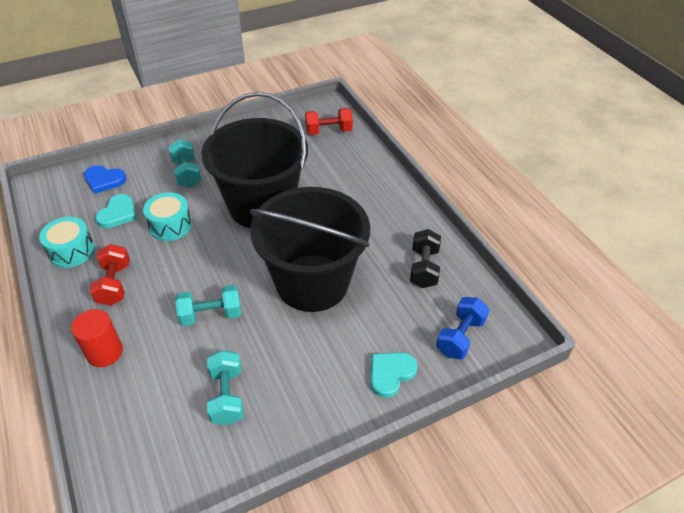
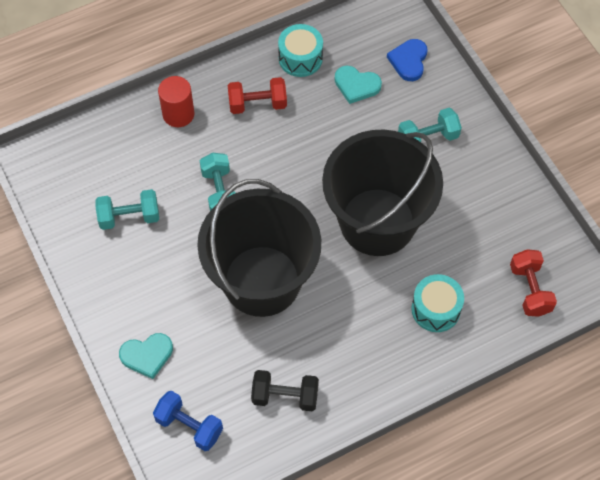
camera: 90 degrees right, 15 degrees up
(170, 225) = (340, 137): turquoise drum -> turquoise drum (436, 309)
(390, 374) = (147, 355): turquoise heart -> turquoise heart turned 120 degrees clockwise

